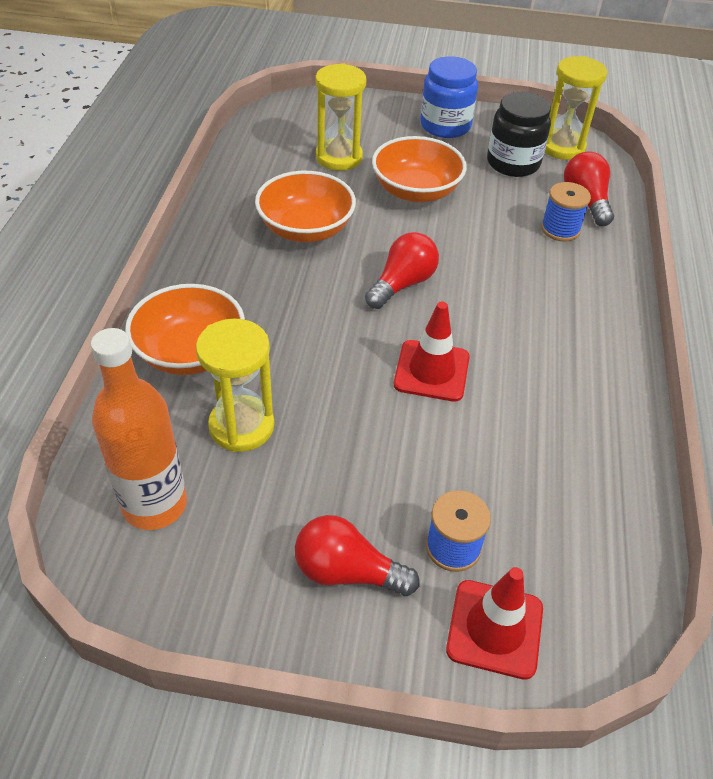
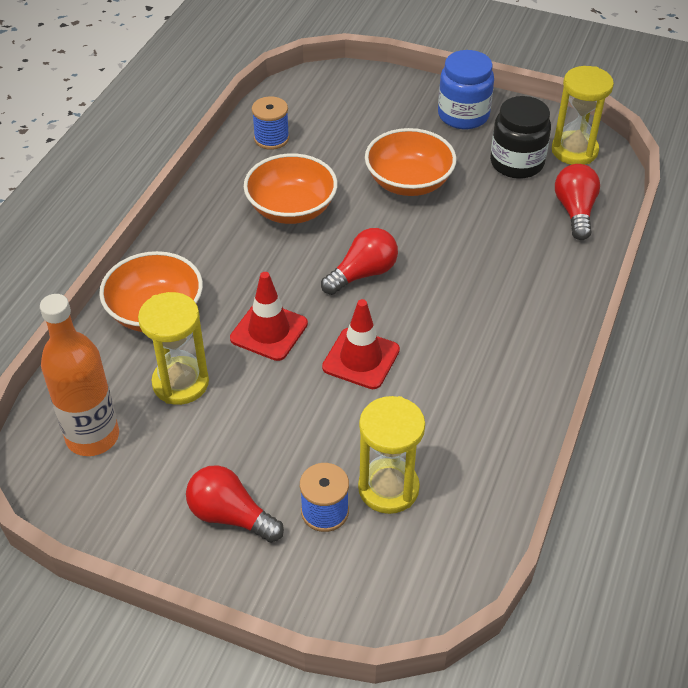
camera: 15 degrees right, 0 degrees up
(339, 157) = (346, 139): yellow hourglass -> yellow hourglass (388, 488)
(495, 629) = (335, 581): red traffic cone -> red traffic cone (269, 331)
(560, 229) = (536, 238): blue spool -> blue spool (271, 138)

